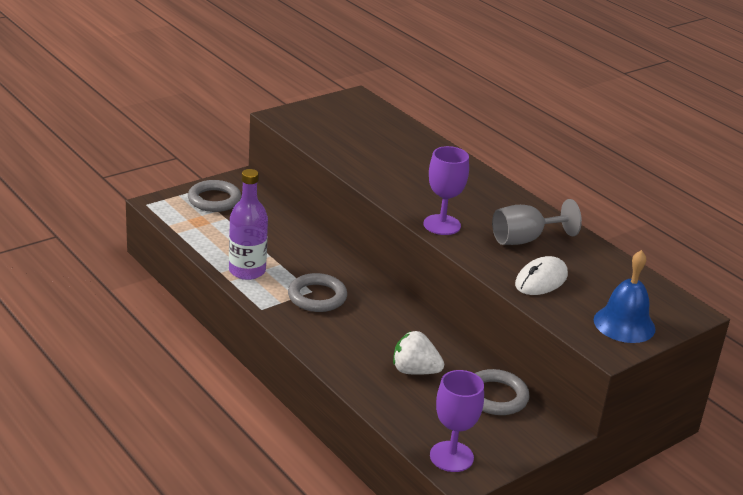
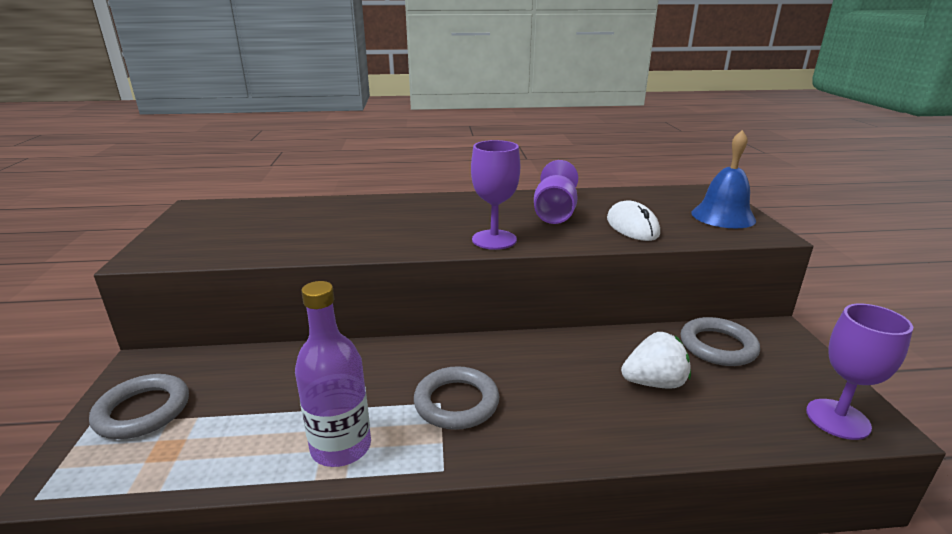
camera: 55 degrees left, 5 degrees down
(414, 371) = (654, 383): white strawberry -> white strawberry turned 150 degrees counterclockwise
(524, 239) = (554, 213): grey goblet -> purple goblet

